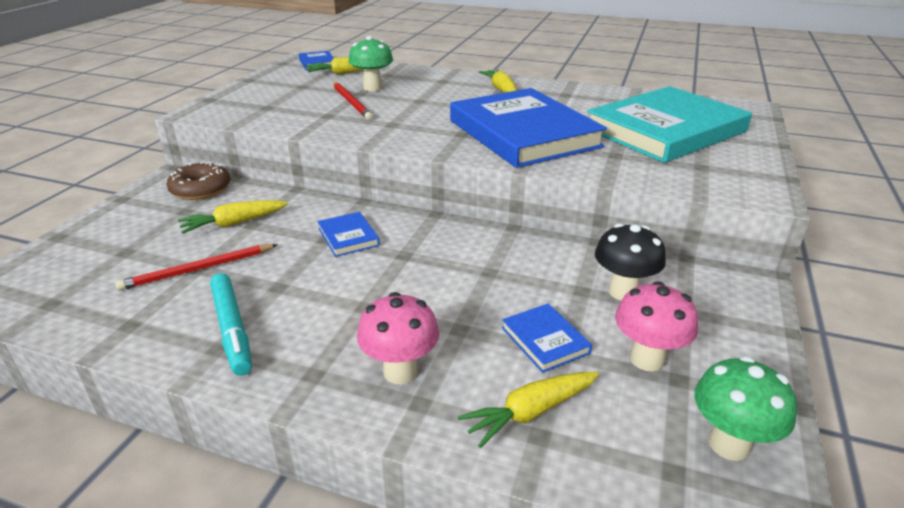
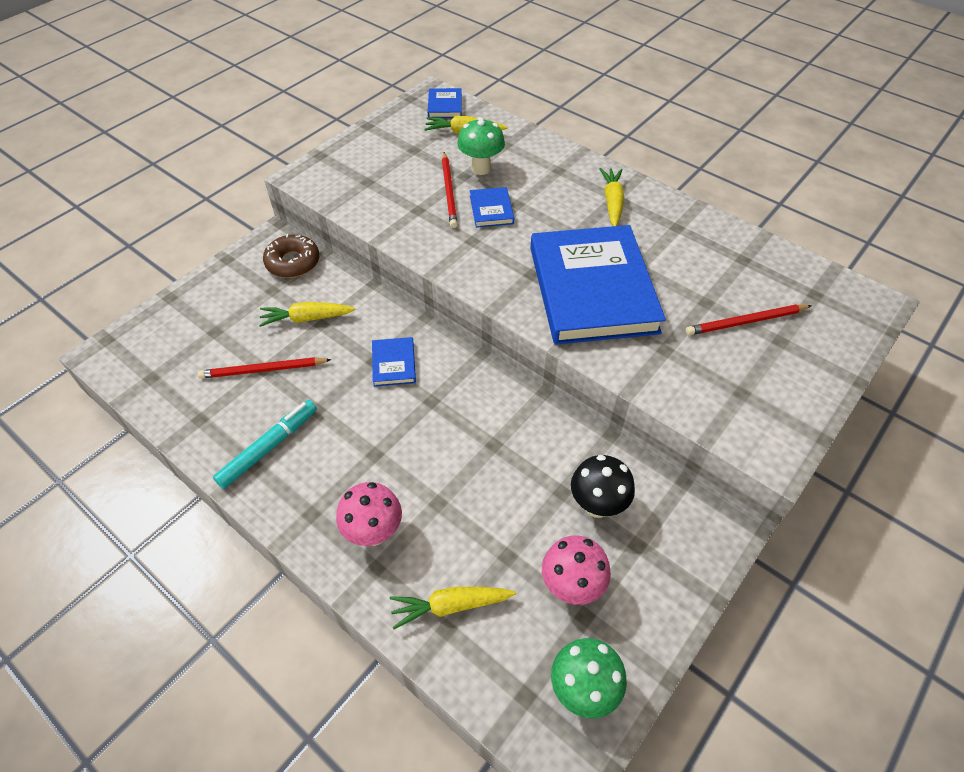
camera: 20 degrees right, 20 degrees up
(232, 329) = (269, 447): turquoise marker -> turquoise marker turned 135 degrees counterclockwise
(545, 340) = (500, 538): blue book -> blue book (491, 210)
(665, 130) = (745, 322): turquoise book -> red pencil

